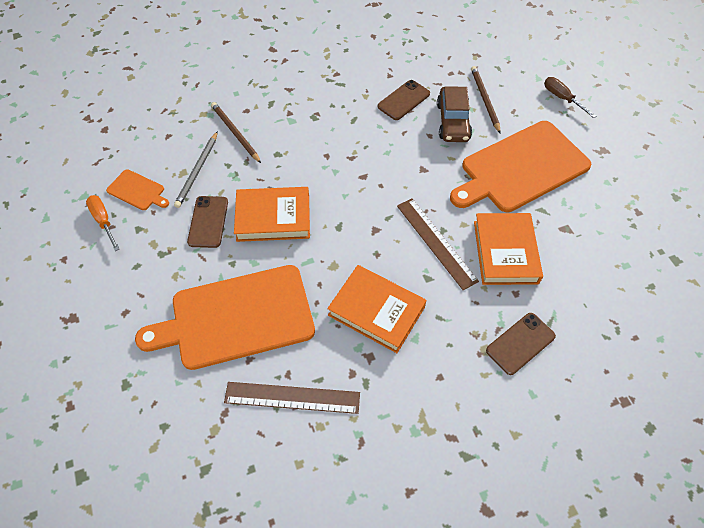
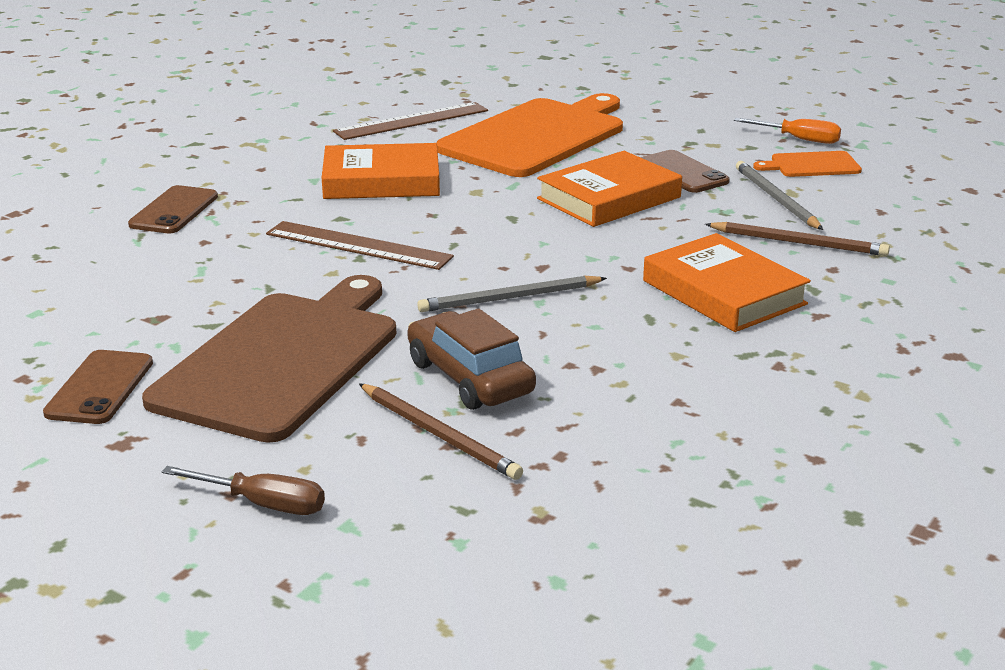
camera: 145 degrees right, 30 degrees down
(398, 161) = (509, 298): none -> grey pencil
(403, 100) = (599, 374): brown phone -> brown phone (100, 388)
(505, 252) = (245, 268): orange book -> orange book (723, 292)
(521, 168) = (282, 360): orange cutting board -> brown cutting board

